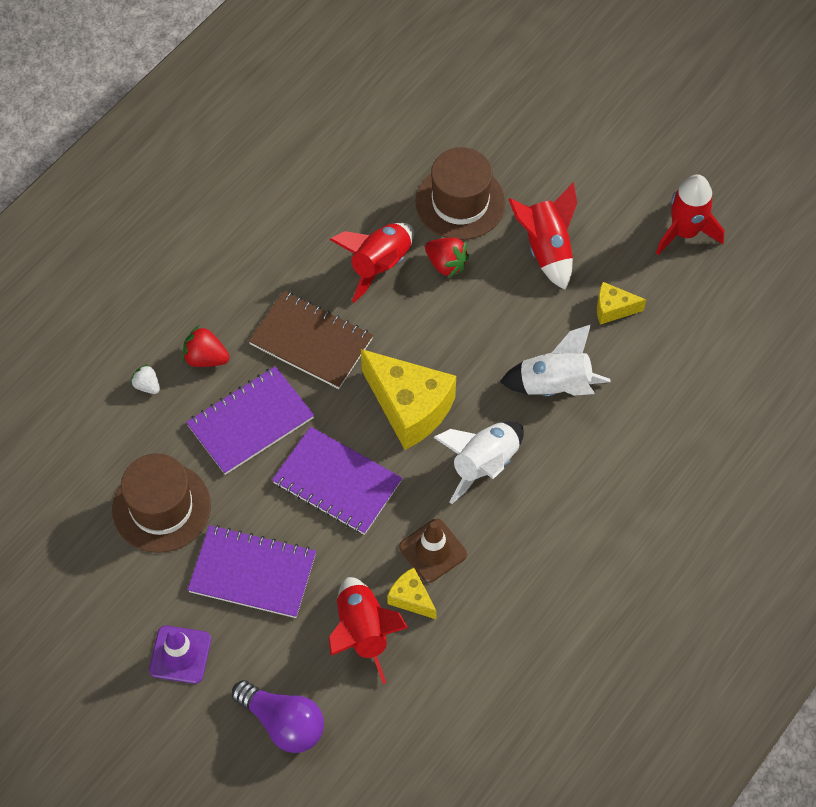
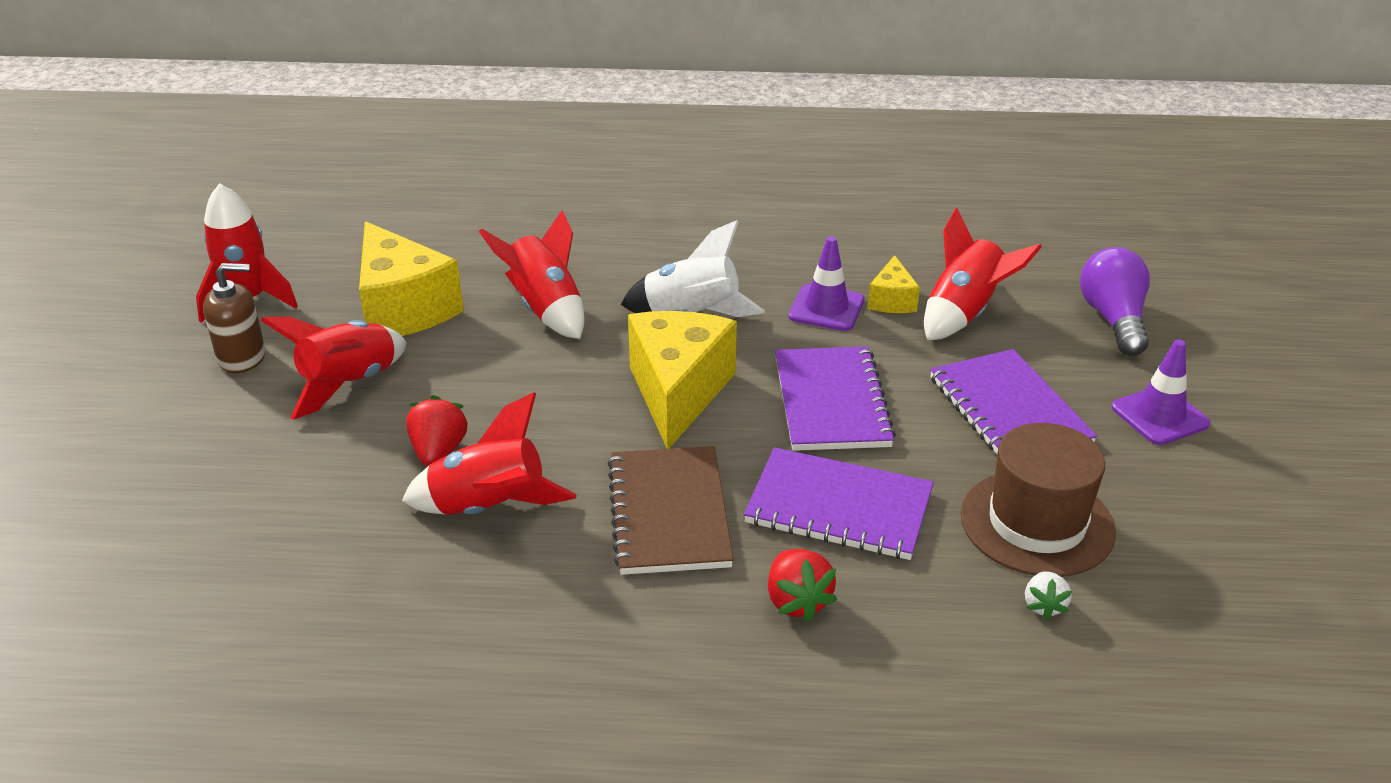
camera: 125 degrees left, 25 degrees down
(147, 385) = (902, 638): white strawberry -> white strawberry (1044, 605)
(433, 550) = (826, 308): brown traffic cone -> purple traffic cone
(460, 202) = (320, 483): brown hat -> none
(555, 386) = (545, 309): white rocket -> red rocket
(613, 309) = (403, 309): yellow cheese -> yellow cheese, size x2.04
(615, 208) = (242, 357): none -> brown soap dispenser

